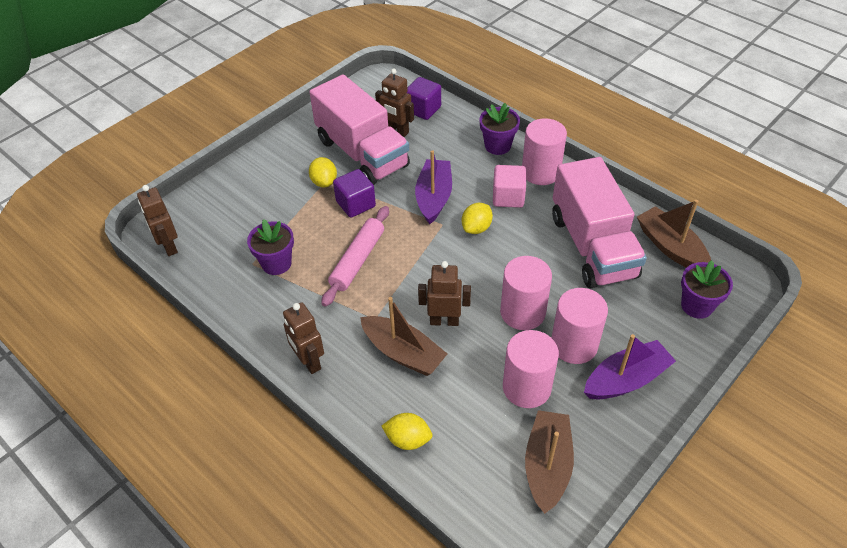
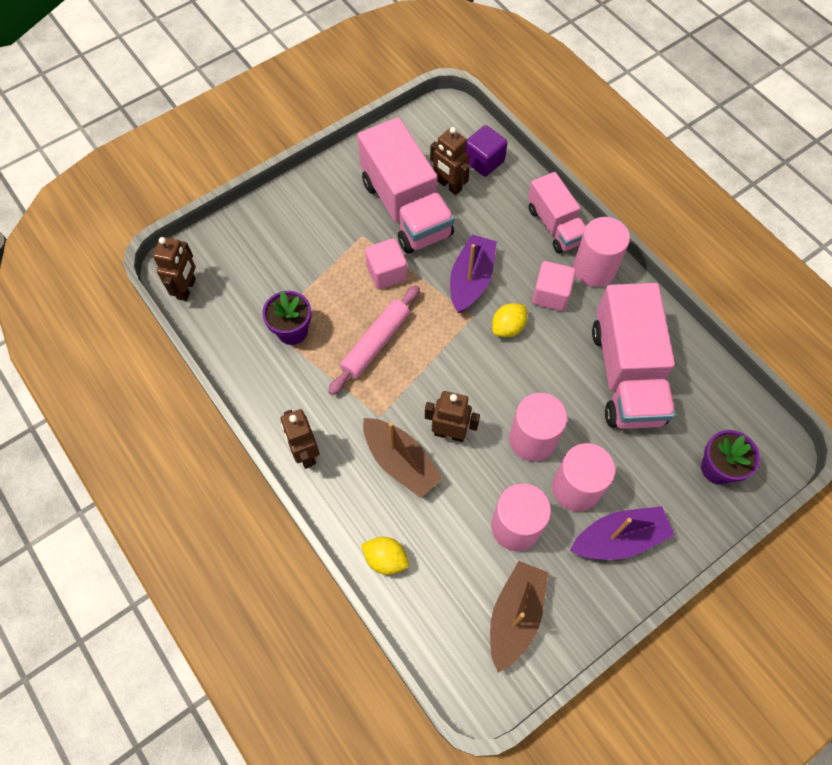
camera: 10 degrees right, 15 degrees up
(169, 246) = (187, 289): brown robot -> brown robot turned 150 degrees counterclockwise
(324, 182) = (359, 238): yellow lemon -> none
(355, 204) = (386, 273): purple cube -> pink cube
(497, 146) = (555, 225): purple flower pot -> pink truck
(670, 247) = (710, 391): brown boat -> none

